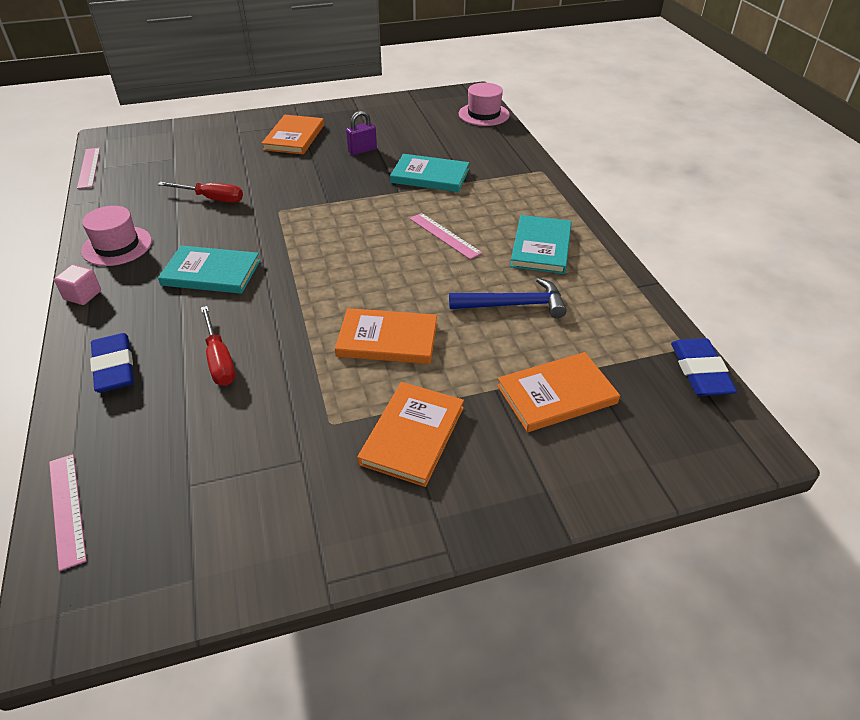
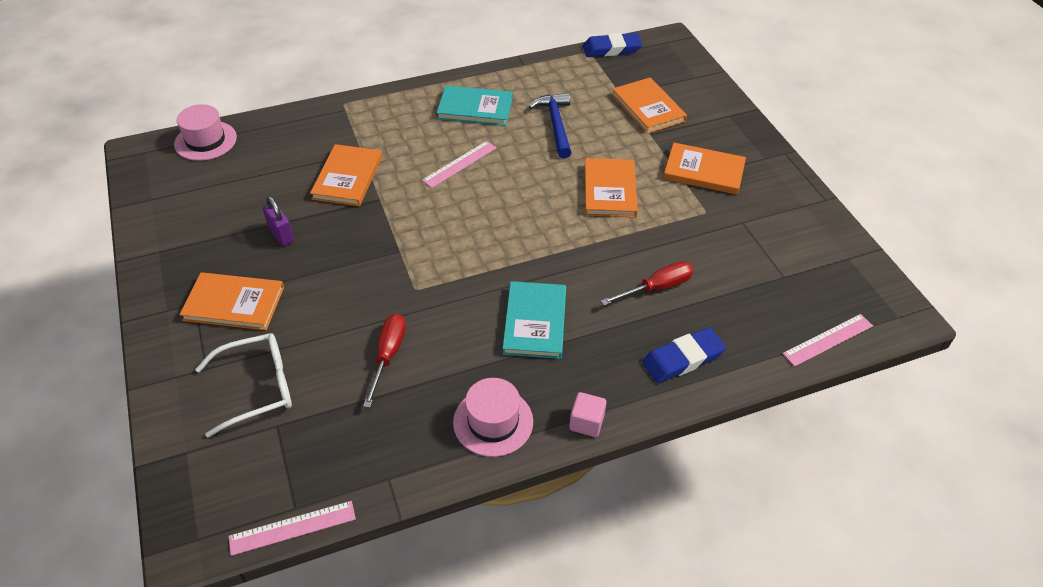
camera: 95 degrees left, 5 degrees up
(210, 150) = (256, 388): none -> white glasses
(430, 176) = (347, 178): turquoise book -> orange book

